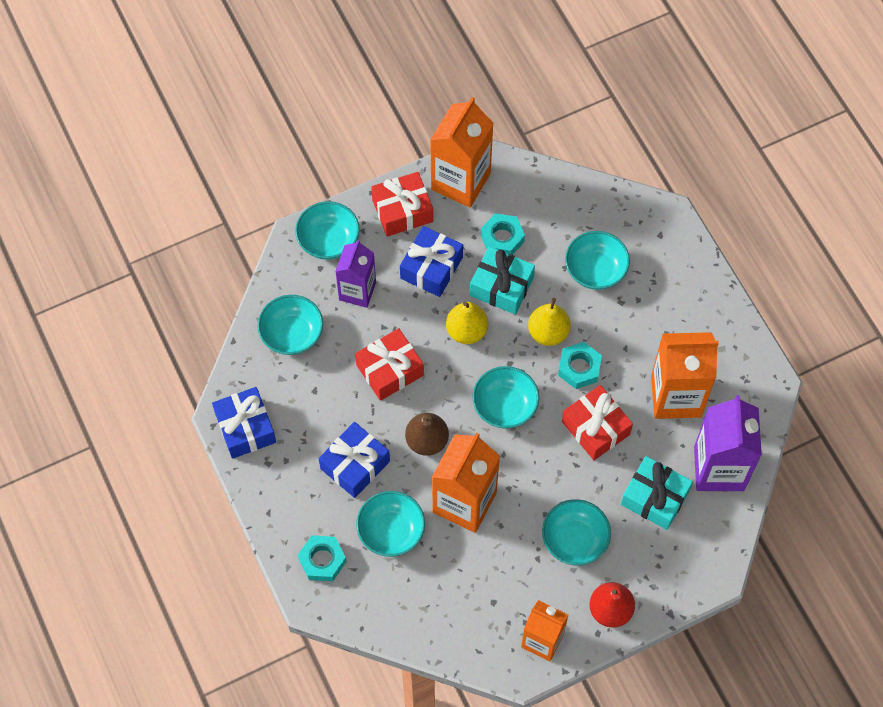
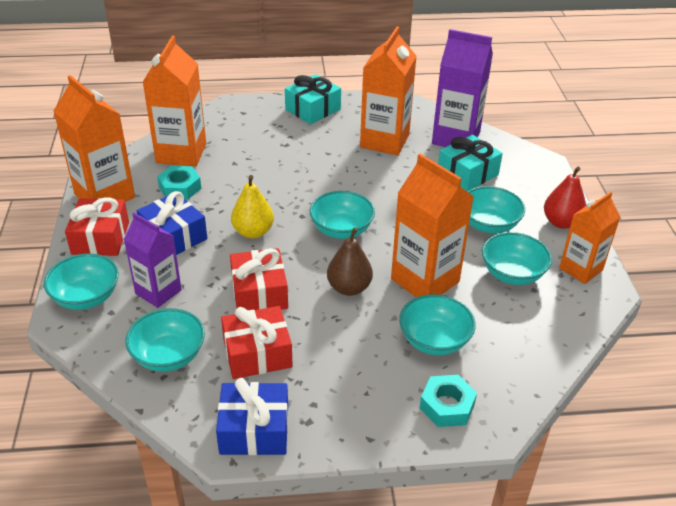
camera: 70 degrees left, 25 degrees down
(355, 465) = (348, 347): blue gift -> none
(501, 286) = (225, 200): turquoise gift -> turquoise gift (313, 109)
(548, 332) = (287, 187): yellow pear -> none
(557, 212) = (181, 153): none -> orange carton
(579, 368) = (330, 180): turquoise nut -> none
(595, 270) = (249, 149): turquoise bowl -> turquoise bowl (512, 274)
(595, 428) = (390, 186): red gift -> red gift (257, 353)

